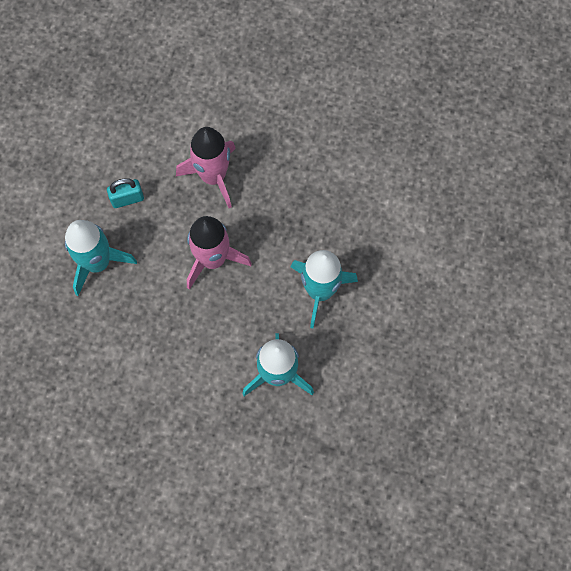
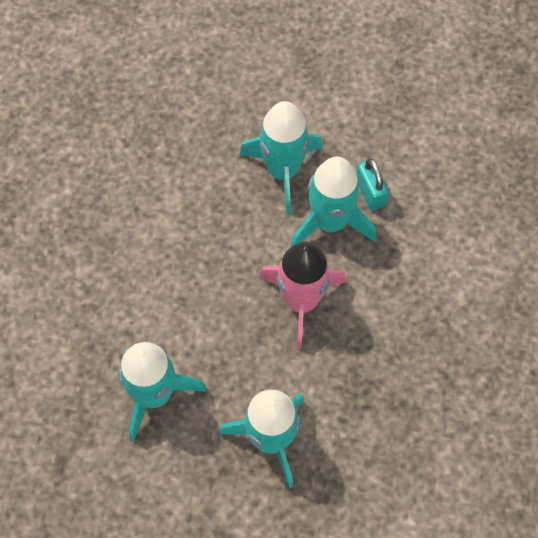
camera: 85 degrees right, 5 degrees down
(149, 231) = (330, 222): none -> turquoise rocket
(213, 176) = (415, 289): pink rocket -> none

